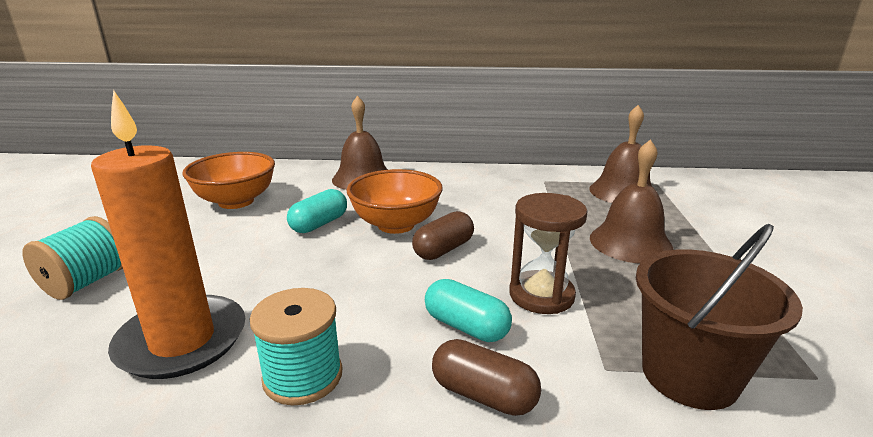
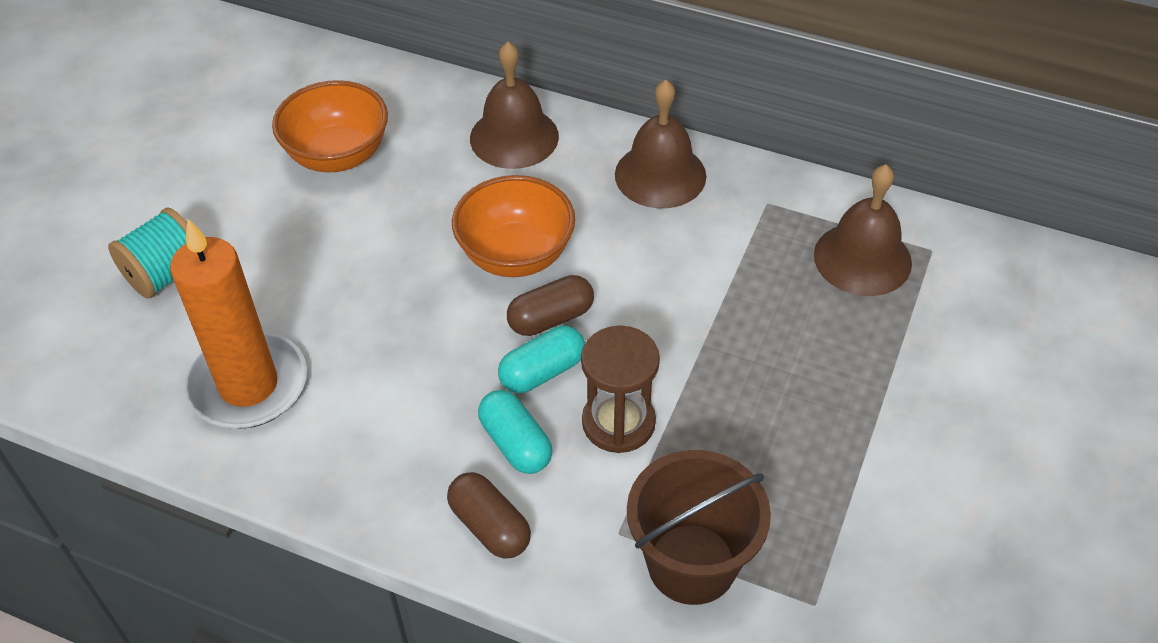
camera: 20 degrees right, 25 degrees up
(303, 376) = (343, 459): turquoise spool -> none
(319, 224) = (425, 231): turquoise capsule -> turquoise capsule (542, 372)
(630, 242) = (786, 366): brown bell -> brown bell (660, 175)

